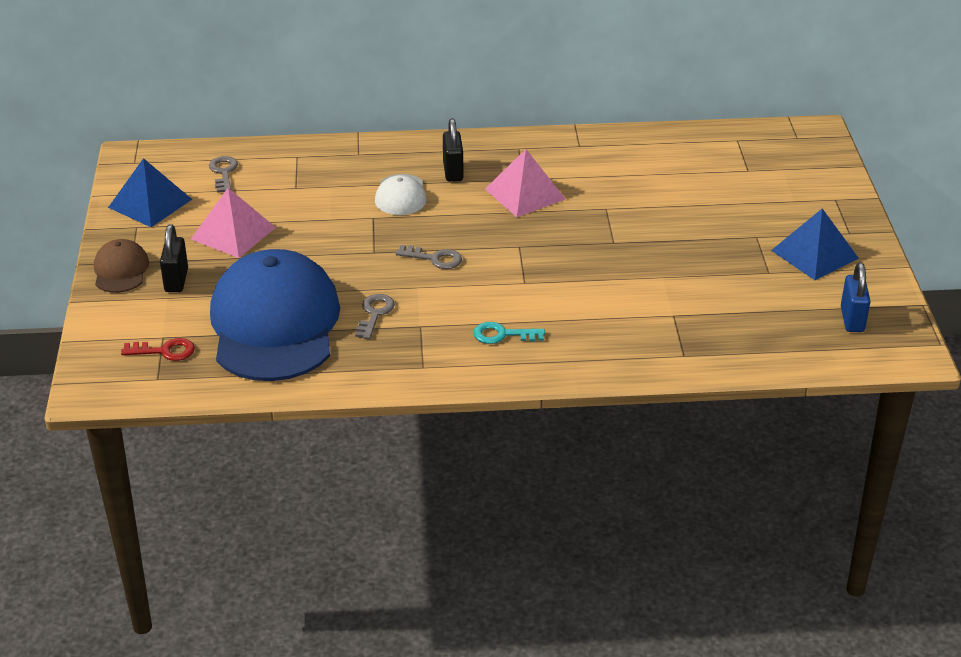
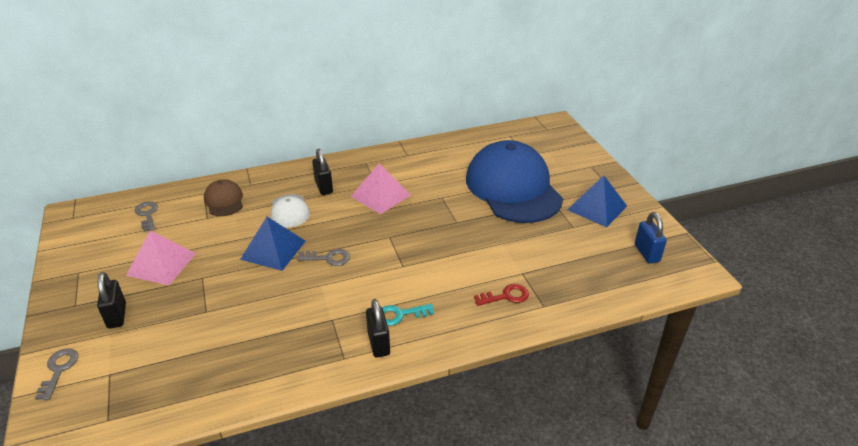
camera: 15 degrees left, 0 degrees up
(121, 270) = (66, 315): brown cap -> brown cap (224, 200)
(150, 203) = (88, 250): blue pyramid -> blue pyramid (273, 250)
(165, 351) = (112, 388): red key -> red key (506, 296)
(275, 324) = (209, 341): blue cap -> blue cap (513, 188)
(374, 314) = (292, 315): grey key -> grey key (59, 370)
(467, 359) = (378, 343): none -> black padlock

